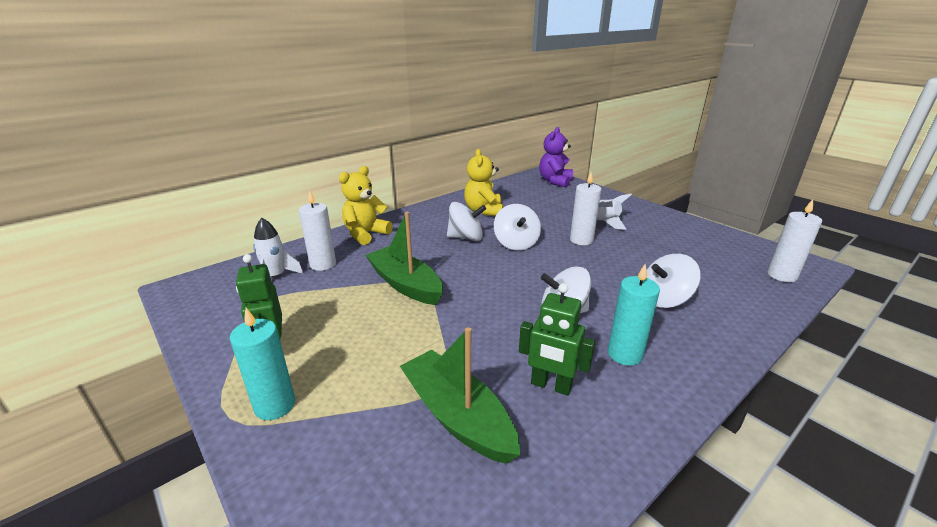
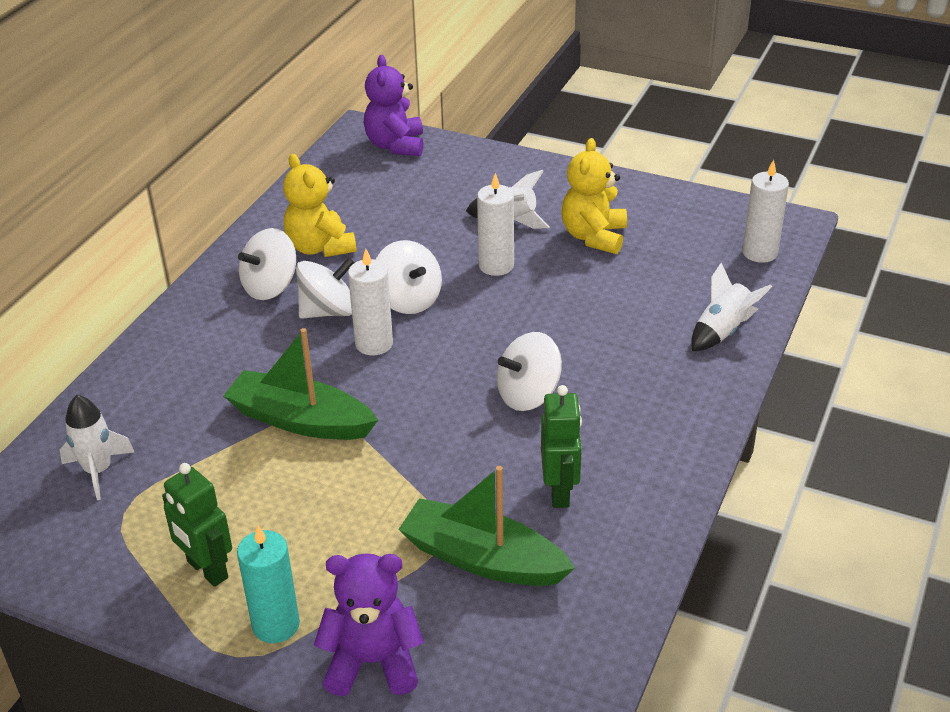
camera: 25 degrees left, 10 degrees up
(310, 468) = (373, 662): none -> purple teddy bear
(323, 264) = (150, 427): white candle -> white candle (374, 344)
(365, 234) = (166, 352): yellow teddy bear -> yellow teddy bear (594, 237)
(551, 385) = (560, 491): green robot -> green robot turned 90 degrees counterclockwise
(624, 354) = (620, 426): turquoise candle -> none
(665, 299) = (638, 335): white spinning top -> white spinning top (270, 287)
(737, 315) = (723, 331): none -> white rocket

